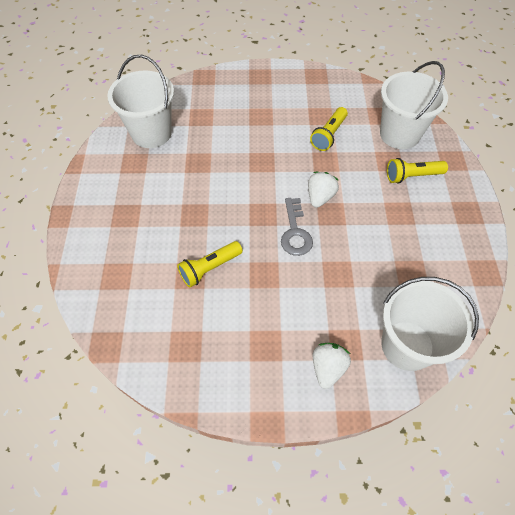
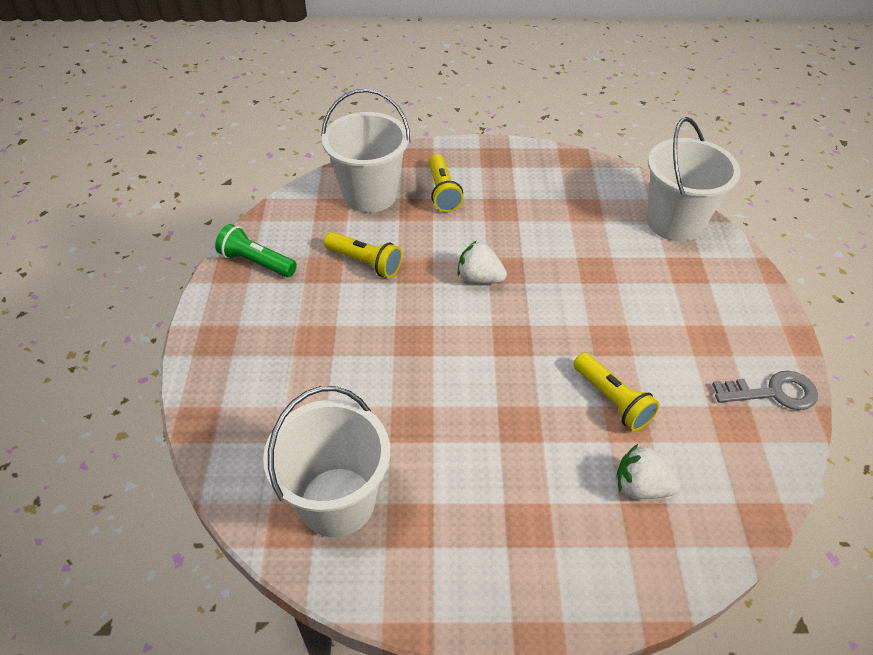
camera: 90 degrees left, 10 degrees down
(295, 232) = (539, 306): grey key -> grey key (773, 392)
(323, 85) = (256, 262): none -> green flashlight
(328, 368) = (720, 285): white strawberry -> white strawberry (640, 487)

